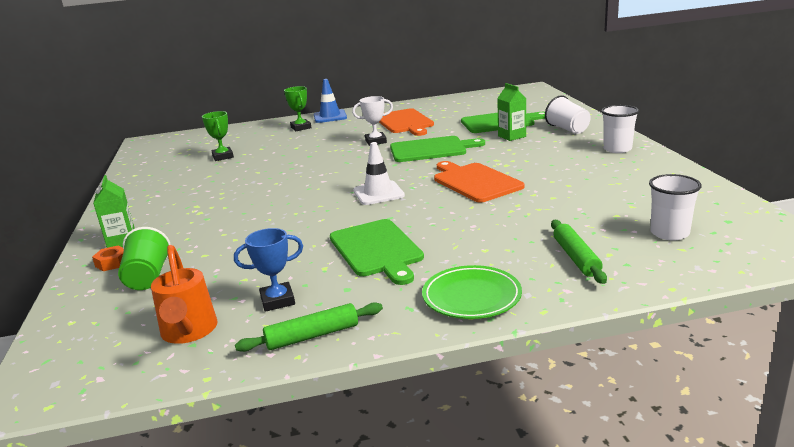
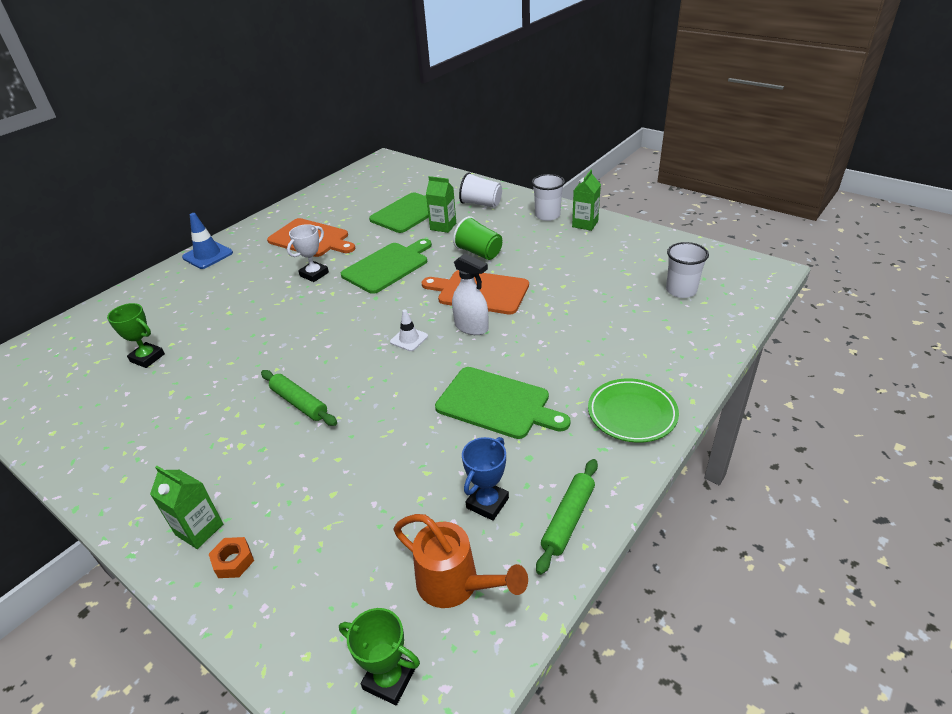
camera: 40 degrees left, 15 degrees up
(148, 277) = (310, 554): green cup -> green cup (479, 253)
(301, 127) = (192, 282): green trophy -> green trophy (389, 679)
(378, 193) = (409, 339): white traffic cone -> white traffic cone, size x0.63
(433, 200) = (471, 327): none -> white spray bottle
(576, 258) = (652, 340): green rolling pin -> green rolling pin (299, 403)
(645, 163) = (585, 224): none -> green carton

